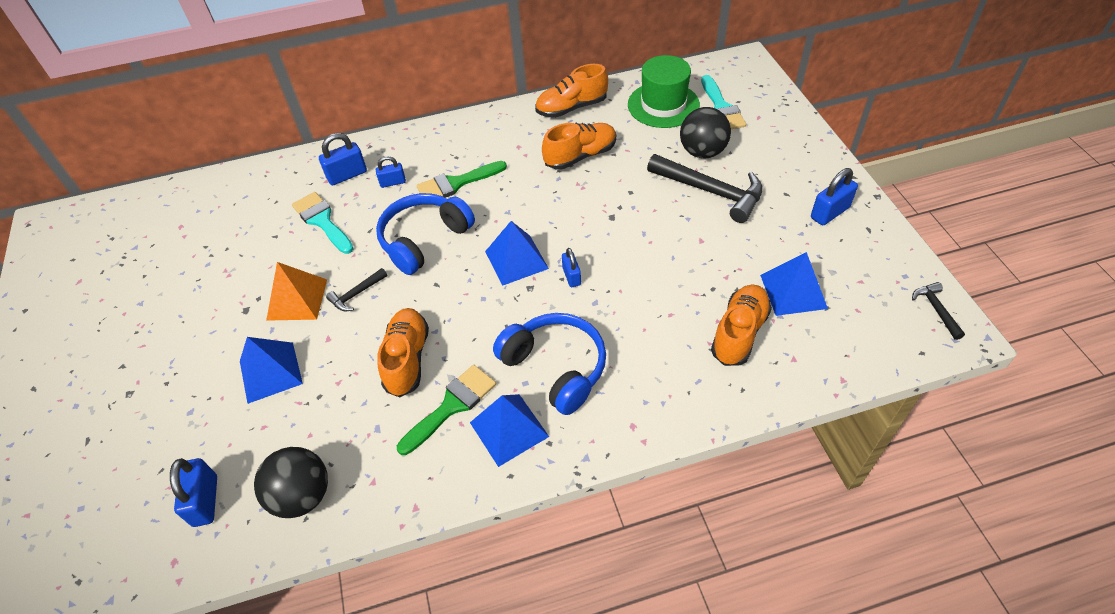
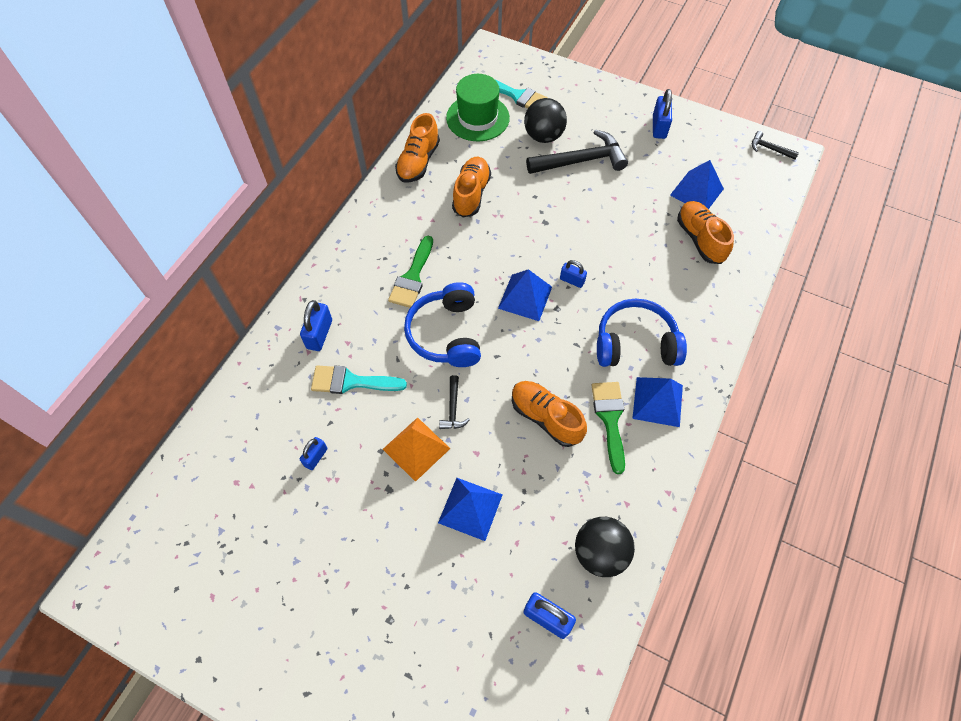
camera: 50 degrees left, 10 degrees up
(393, 182) = (364, 312): blue padlock -> blue padlock (316, 457)

